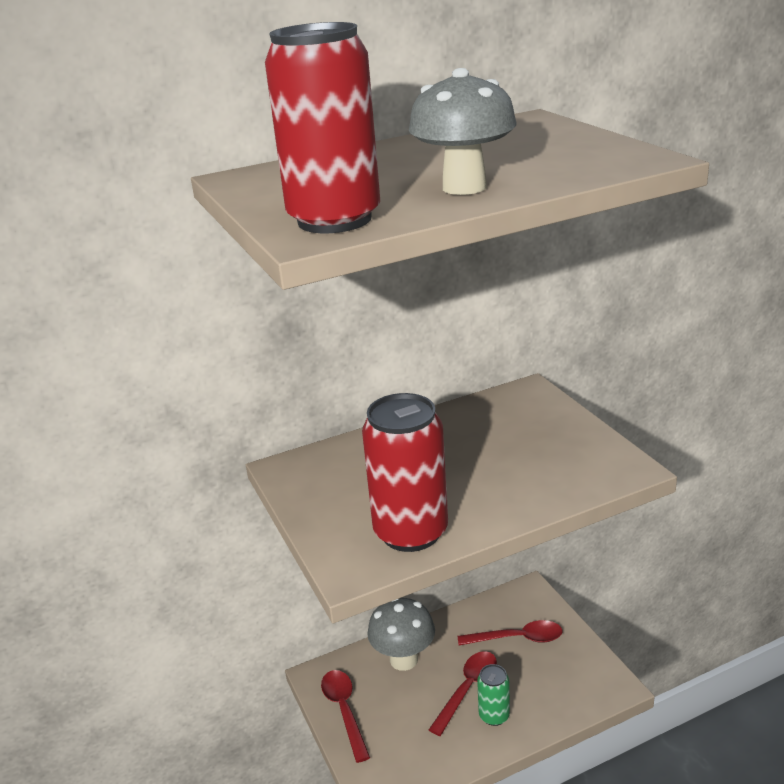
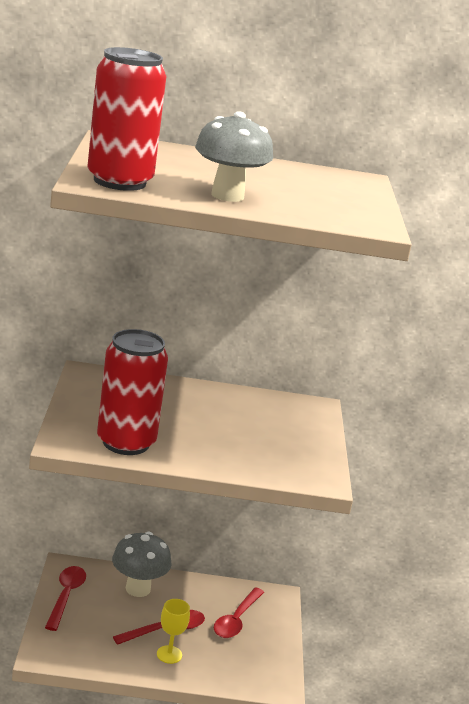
camera: 20 degrees right, 5 degrees down
(494, 715) = (169, 654): green can -> yellow goblet
(517, 638) = (236, 620): red spoon -> red spoon turned 90 degrees clockwise

